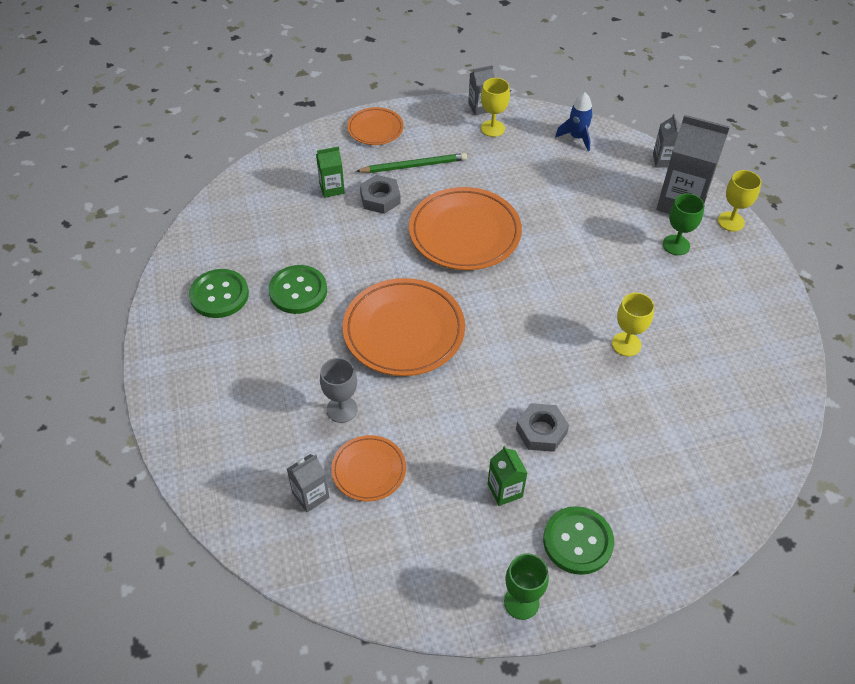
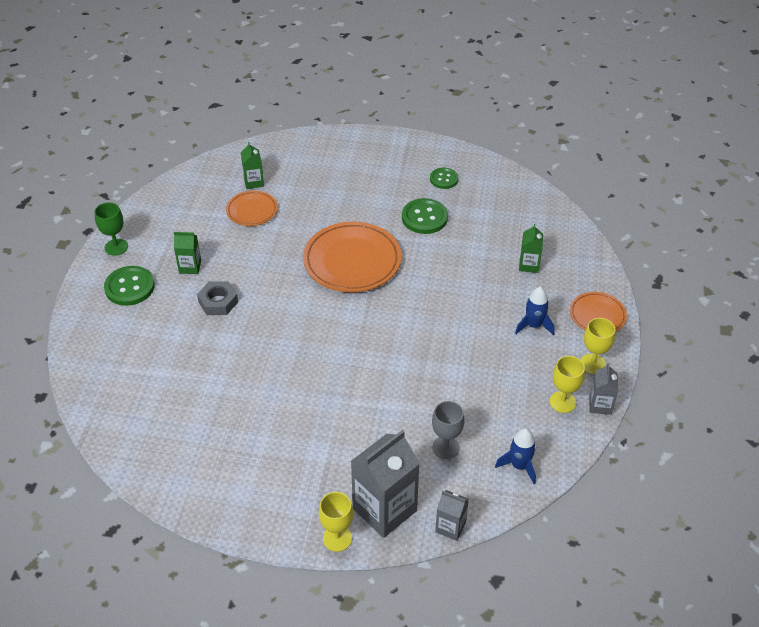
camera: 115 degrees right, 5 degrees down
(219, 295) = (444, 179): green button -> green button, size x0.64
(310, 495) = (253, 182): grey carton -> green carton
(342, 409) = (306, 211): grey goblet -> grey goblet (446, 447)
(380, 198) = (501, 291): grey nut -> none
(414, 166) = (534, 325): green pencil -> blue rocket
(465, 233) = (432, 330): orange plate -> none
(626, 344) = (255, 384): yellow goblet -> yellow goblet (592, 364)
(676, 245) = (334, 475): green goblet -> none

